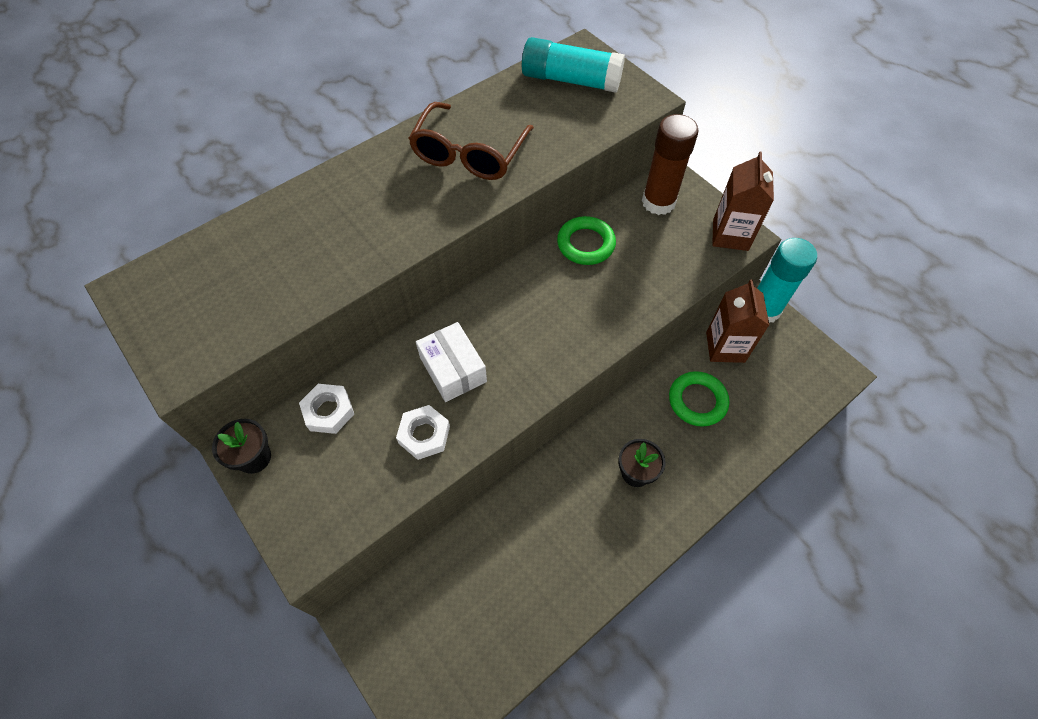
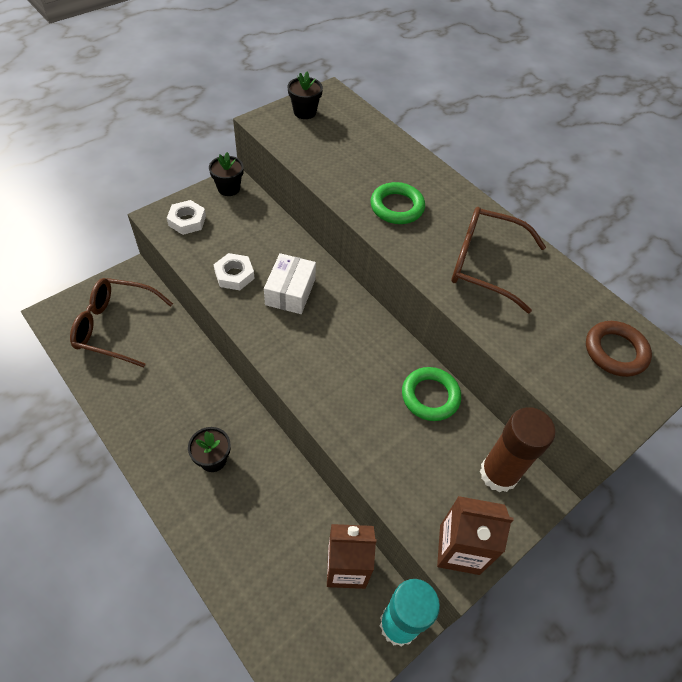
camera: 85 degrees right, 5 degrees down
(168, 320) = (304, 112): none -> black flower pot
(328, 411) = (260, 222): white nut -> white nut (187, 221)
(453, 369) = (290, 292): white box -> white box turned 45 degrees counterclockwise
(454, 625) = (115, 326): none -> brown glasses
(570, 80) = (615, 351): turquoise glue stick -> brown ring
(697, 401) = (282, 526): green ring -> green ring (397, 207)

